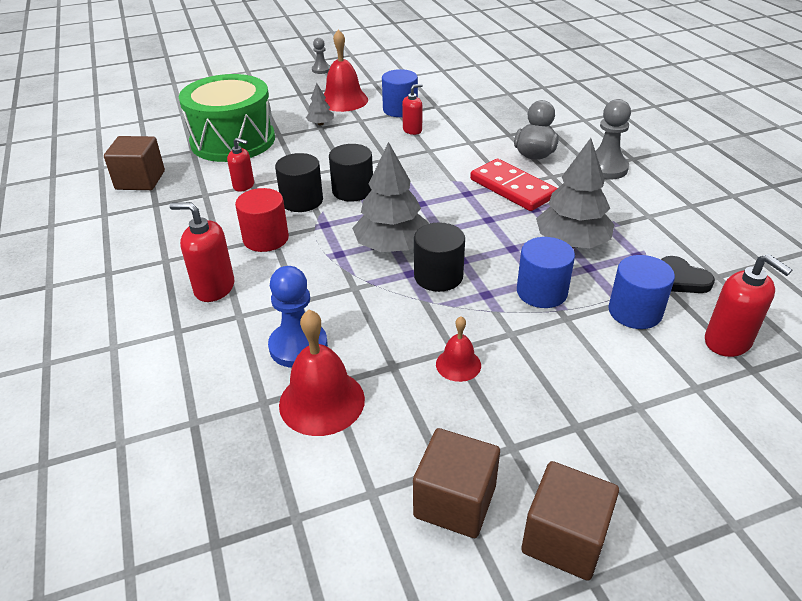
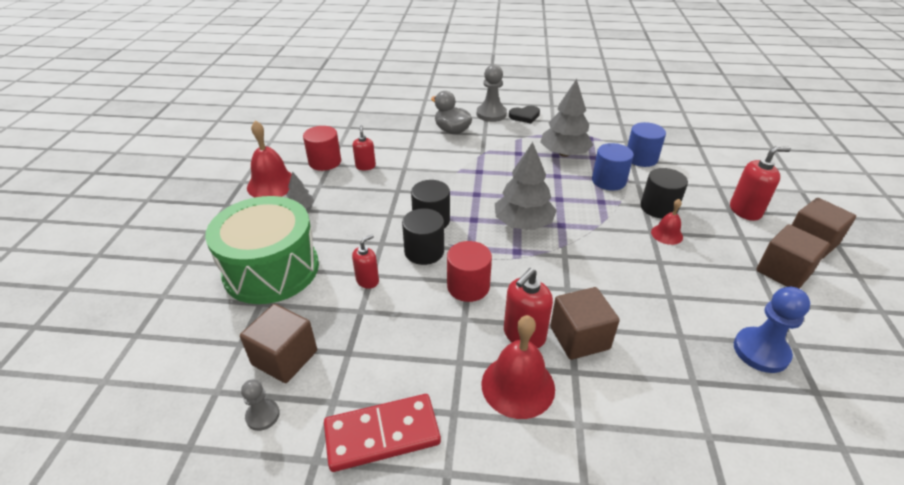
camera: 65 degrees left, 0 degrees up
(226, 324) = (579, 338): none -> brown cube
(298, 346) = (623, 302): blue pawn -> blue pawn (761, 351)
(321, 70) = (192, 180): grey pawn -> grey pawn (263, 415)
(322, 401) = (687, 304): red bell -> red bell (518, 385)
(400, 109) = (325, 162): blue cylinder -> red cylinder
(438, 276) = (571, 214): black cylinder -> black cylinder (658, 208)
(512, 188) = (487, 152): red domino -> red domino (382, 434)
(682, 279) = (619, 134): black heart -> black heart (525, 116)
(728, 342) = (676, 142): red soap dispenser -> red soap dispenser (745, 211)

